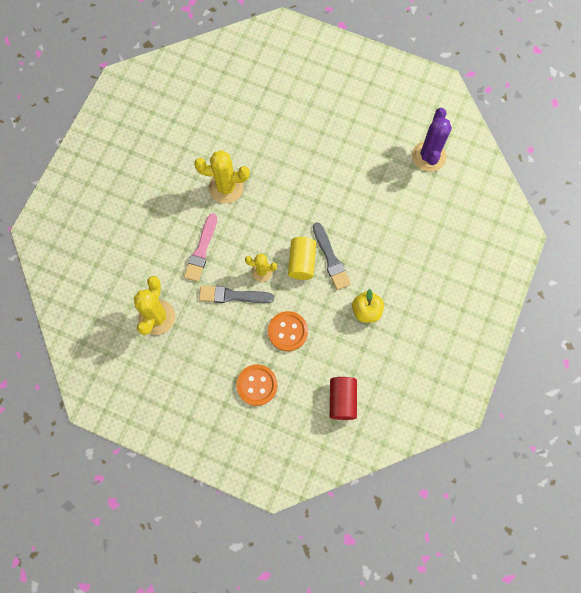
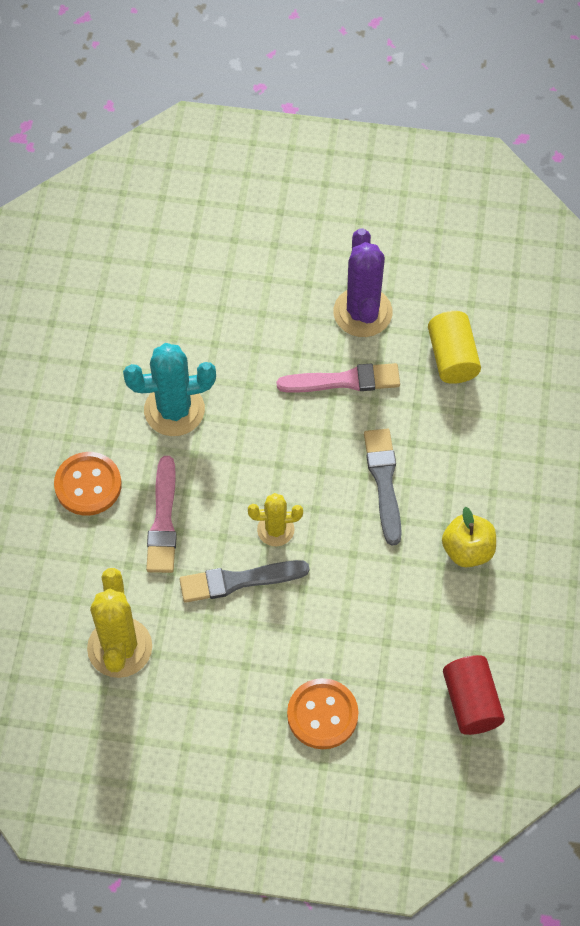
camera: 15 degrees left, 10 degrees down
(226, 187) = (174, 410): yellow cactus -> turquoise cactus
(287, 331) = (347, 615): orange button -> orange button (88, 485)
(302, 262) = (337, 499): yellow cylinder -> yellow cylinder (452, 357)
(325, 194) = (344, 380): none -> pink brush
(331, 258) = (384, 481): grey brush -> grey brush turned 150 degrees counterclockwise
(429, 156) = (494, 282): purple cactus -> purple cactus (362, 312)

